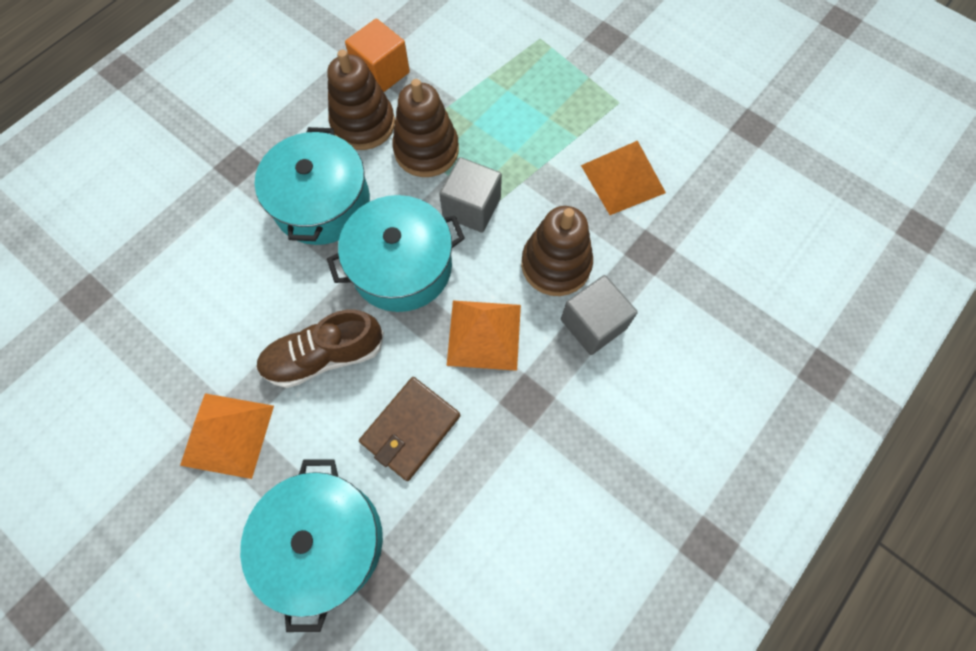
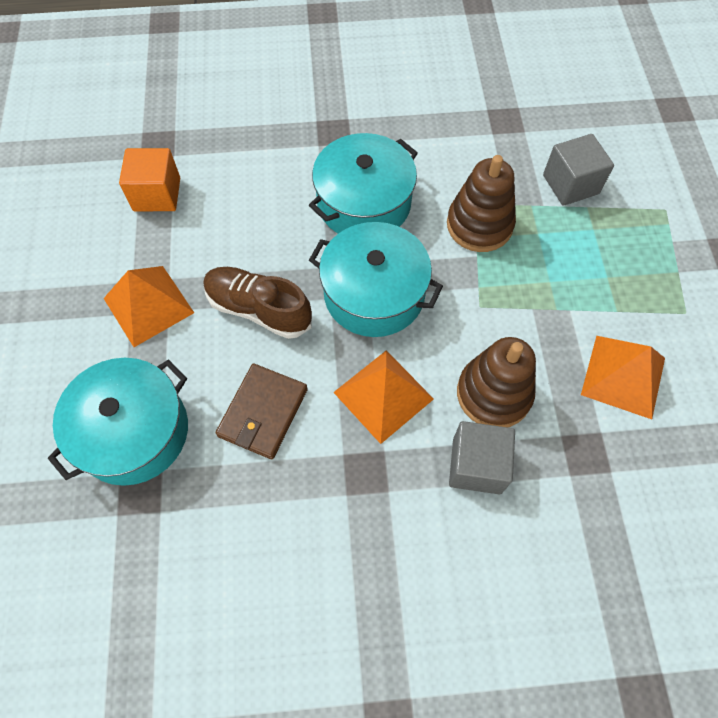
camera: 45 degrees right, 5 degrees down
(363, 124) = (451, 169): brown stacking toy -> none
(381, 72) = (503, 142): orange cube -> orange cube (157, 194)
(410, 429) = (263, 413): brown wallet -> brown wallet turned 60 degrees counterclockwise
(471, 207) = (471, 295): grey cube -> grey cube (570, 184)

